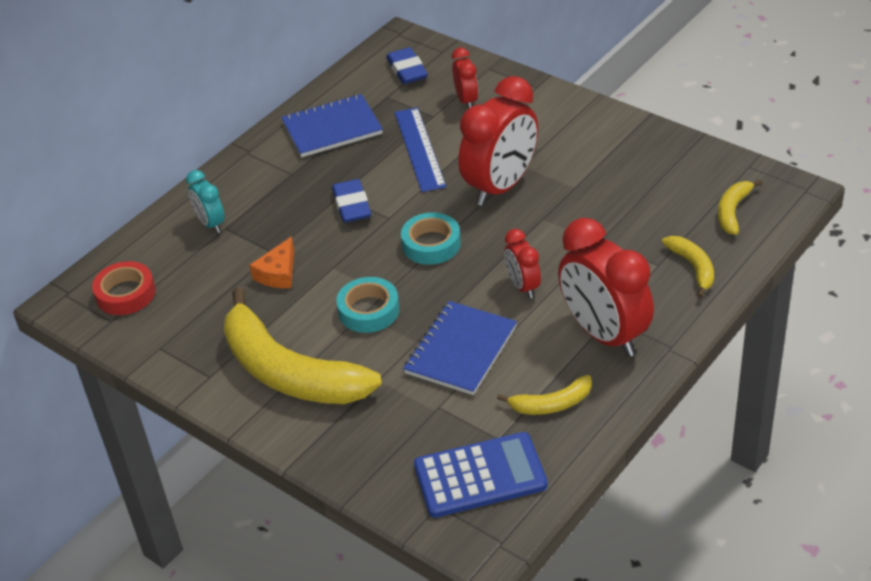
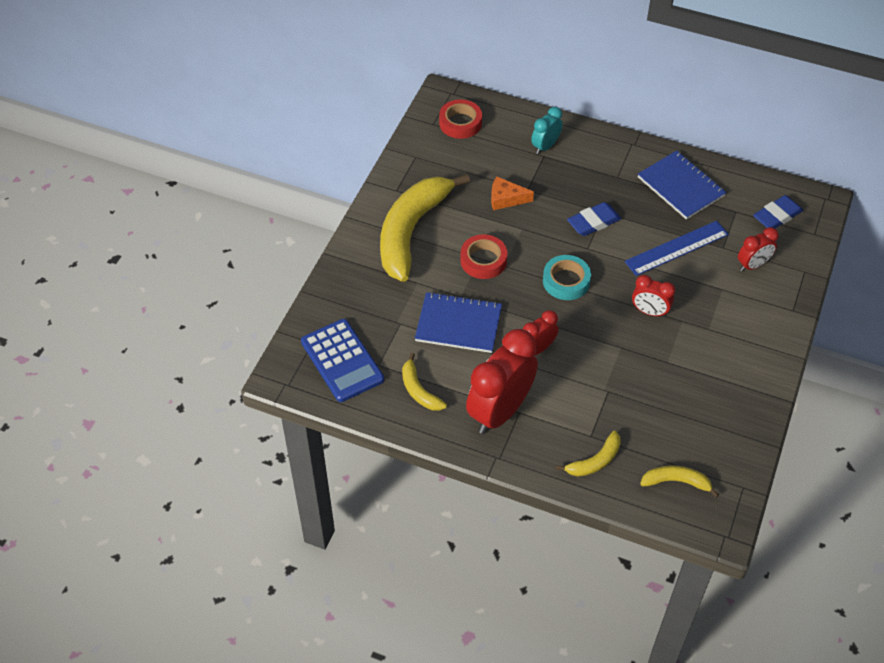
camera: 70 degrees right, 10 degrees up
(368, 310) = (483, 260): turquoise tape -> red tape
(501, 187) = (649, 312): red clock -> red clock, size x0.51

